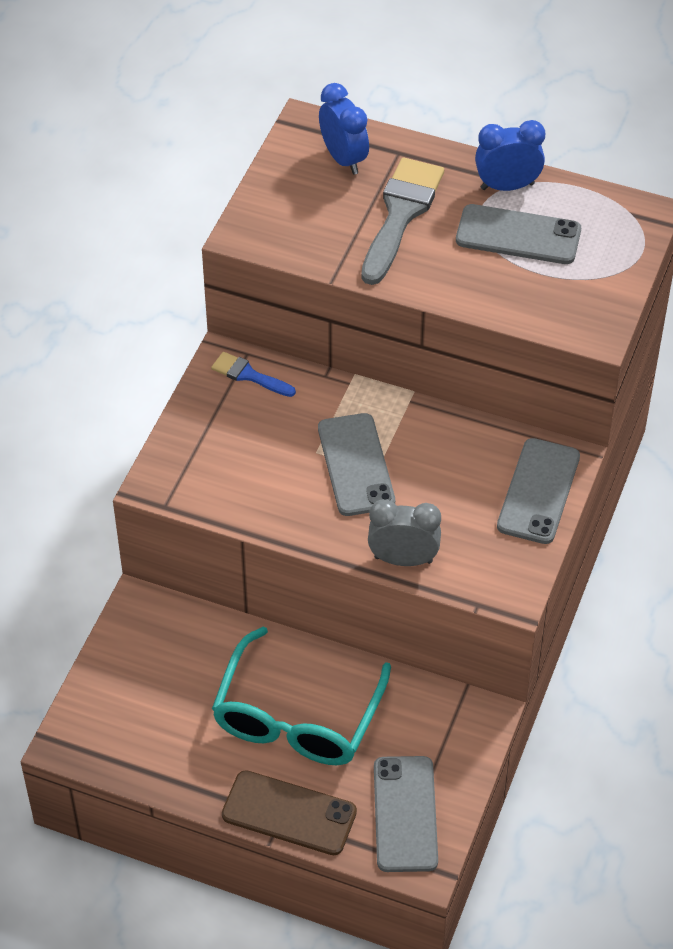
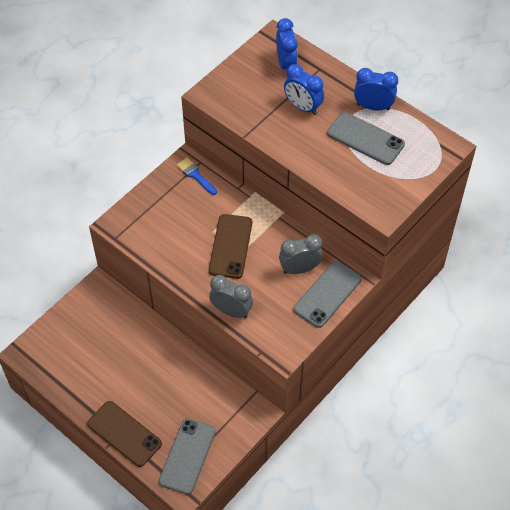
camera: 20 degrees right, 5 degrees up
(297, 717) = (153, 379): turquoise glasses -> none
(356, 465) = (230, 246): grey phone -> brown phone
(400, 215) = (303, 107): grey brush -> blue clock
(478, 467) = (299, 269): none -> grey clock

